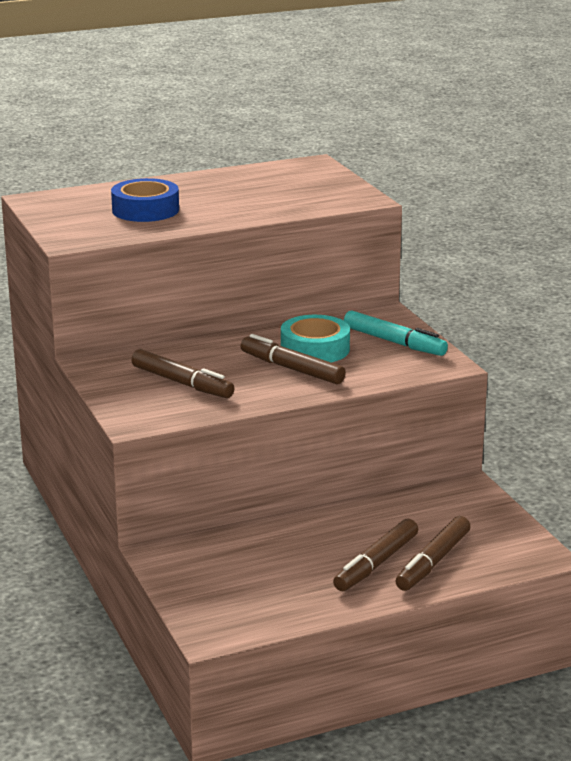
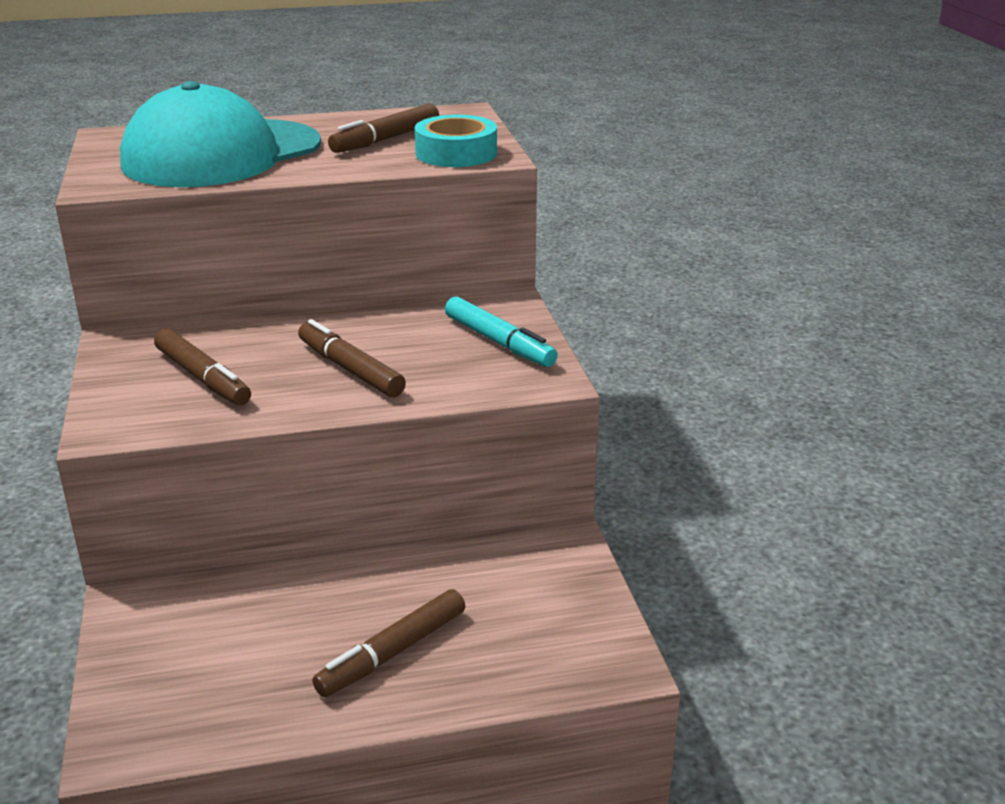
camera: 10 degrees right, 5 degrees up
(145, 210) = (222, 154): blue tape -> turquoise cap
(315, 349) = (395, 344): turquoise tape -> turquoise tape (456, 153)
(433, 562) = (469, 659): brown marker -> brown marker (386, 139)

